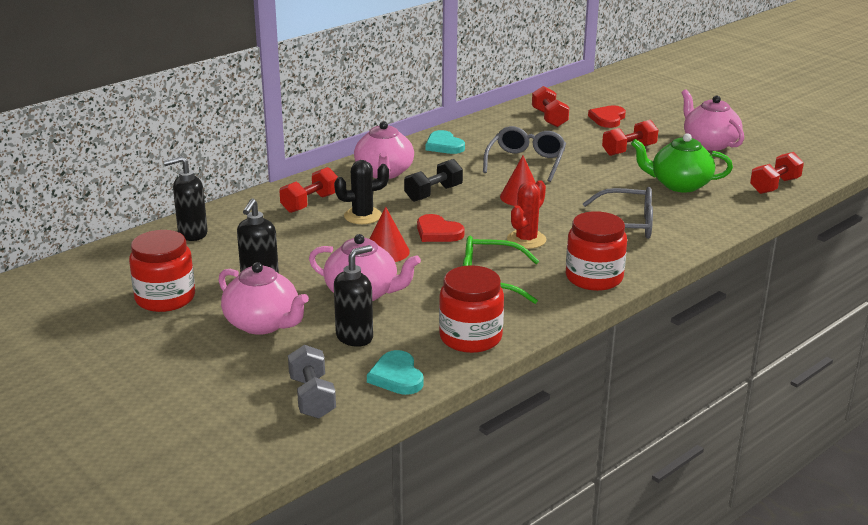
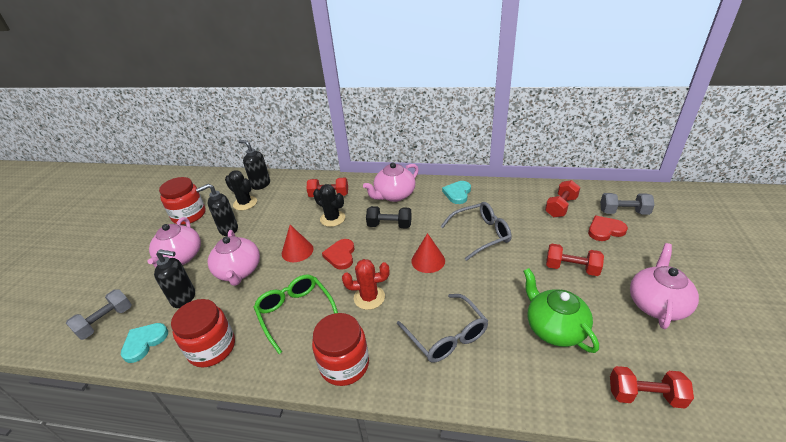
camera: 55 degrees right, 10 degrees up
(218, 255) = (245, 203): none -> black cactus
(599, 103) = (623, 212): none -> grey dumbbell

